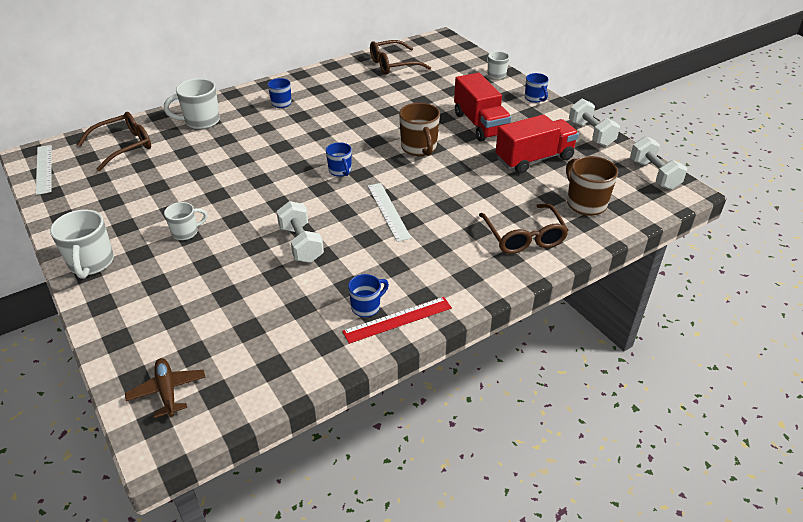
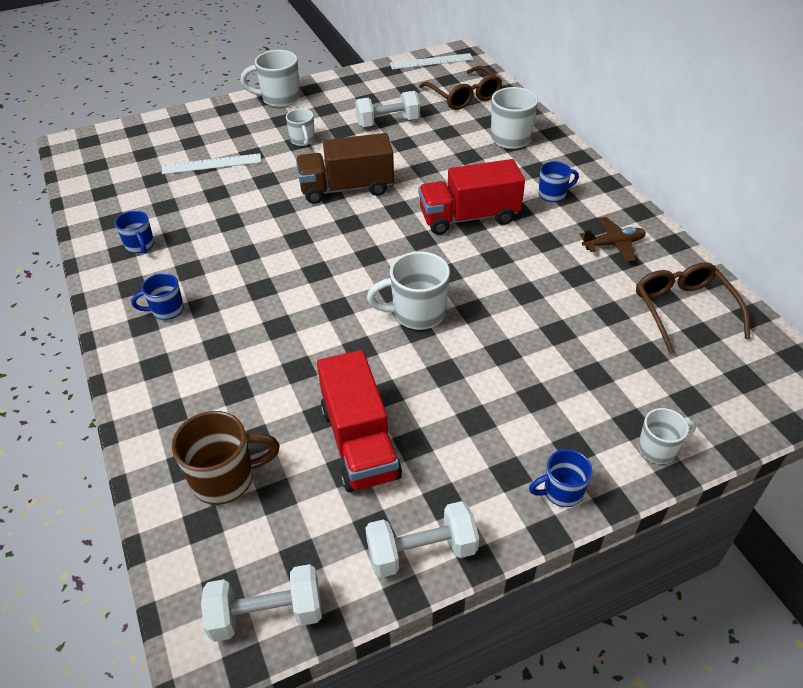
camera: 100 degrees right, 5 degrees up
(167, 391) = (113, 144): brown plane -> brown plane (613, 244)
(271, 195) = (346, 188): none -> brown truck
(301, 244) = (255, 207): white dumbbell -> white dumbbell (388, 122)
(340, 171) = (379, 239): blue mug -> blue mug (166, 310)
(388, 211) = (285, 272): white ruler -> white ruler (211, 164)
(398, 319) = (111, 265): red ruler -> none
(419, 148) = (417, 313): brown mug -> white mug
(480, 124) = (475, 392): red truck -> red truck (469, 217)
(523, 236) = (186, 388): brown glasses -> none

